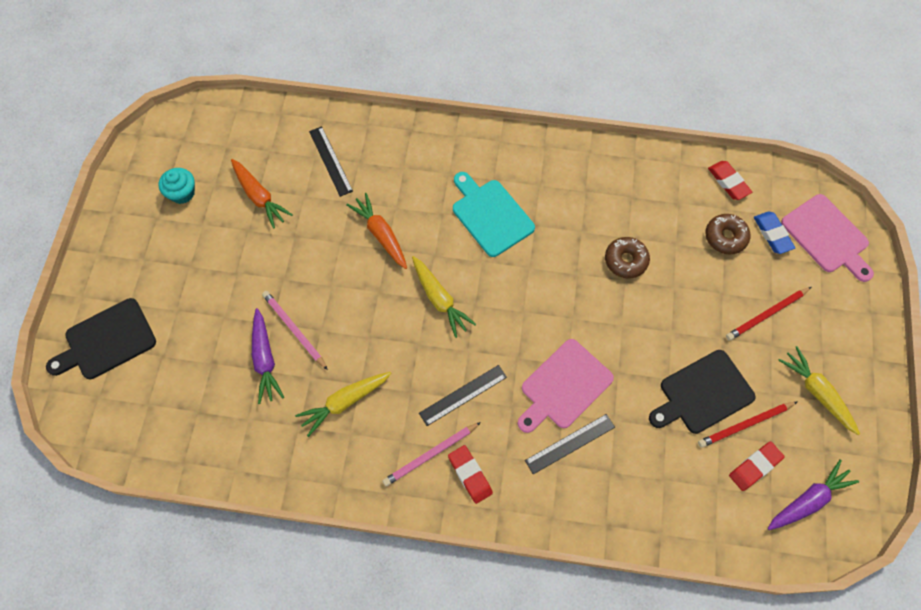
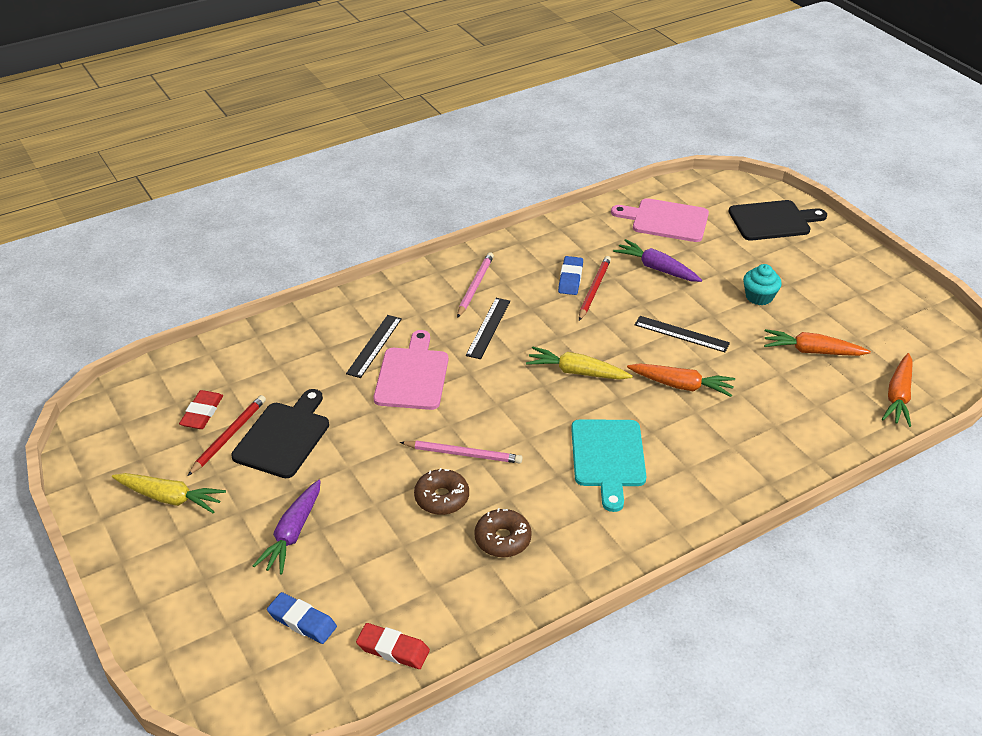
camera: 140 degrees right, 25 degrees down
(106, 341) = (773, 221): black cutting board -> black cutting board turned 60 degrees clockwise
(182, 193) = (870, 318): turquoise cupcake -> turquoise cupcake (759, 297)
(256, 126) = (898, 396): none -> orange carrot
(294, 330) = (660, 293): pink pencil -> pink pencil (463, 454)
(330, 161) = (799, 411): black ruler -> black ruler (681, 334)
(345, 402) = (570, 278): yellow carrot -> blue eraser
(470, 475) = (434, 291): red eraser -> none
(490, 215) = (608, 457): turquoise cutting board -> turquoise cutting board turned 75 degrees clockwise
(725, 237) = (354, 584): brown donut -> brown donut (502, 539)
(767, 315) = (260, 535): red pencil -> red pencil (594, 289)
(808, 500) = (140, 416): purple carrot -> purple carrot (292, 533)
(827, 236) = (234, 659): pink cutting board -> pink cutting board (666, 220)

